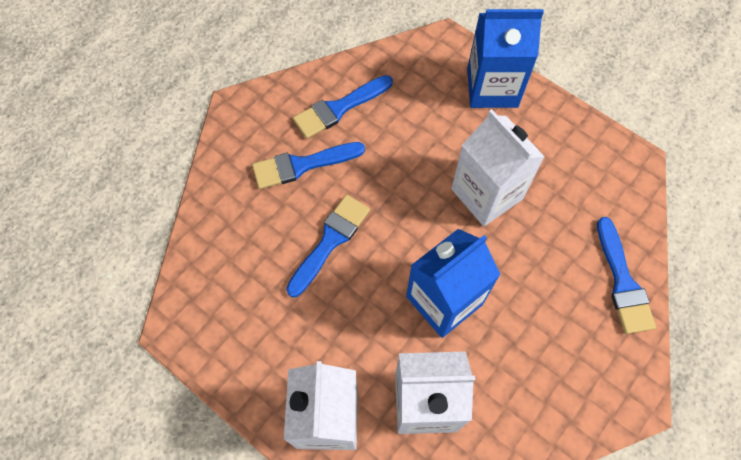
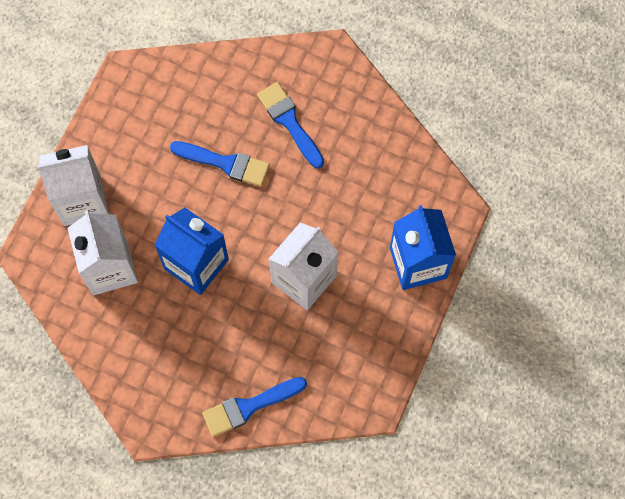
camera: 75 degrees right, 5 degrees up
(339, 108) = (355, 136): blue brush -> none

